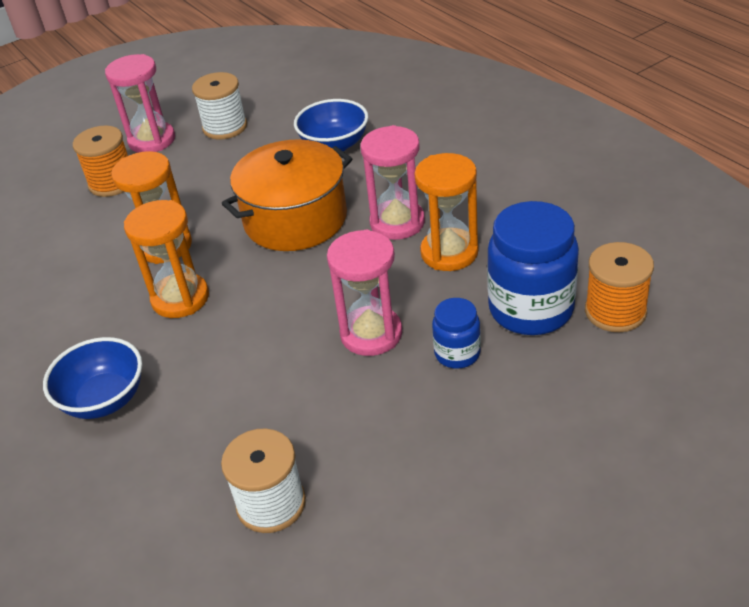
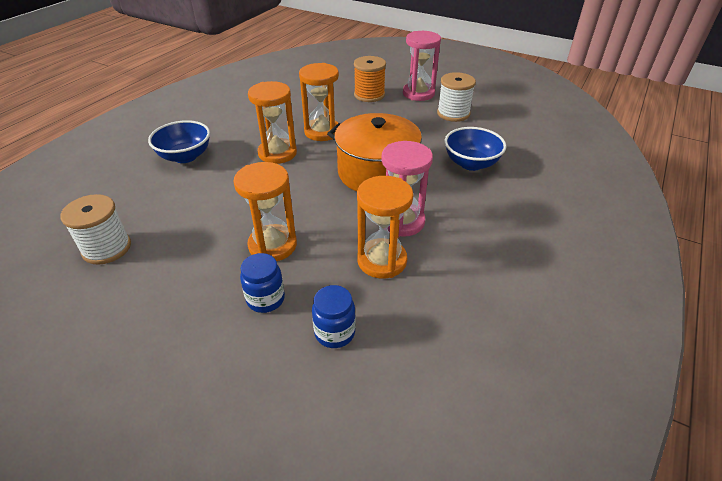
camera: 60 degrees right, 0 degrees up
(371, 334) = (272, 245): pink hourglass -> orange hourglass
(531, 309) = (334, 333): blue jar -> blue jar, size x0.52
(615, 311) = (356, 399): orange spool -> none

